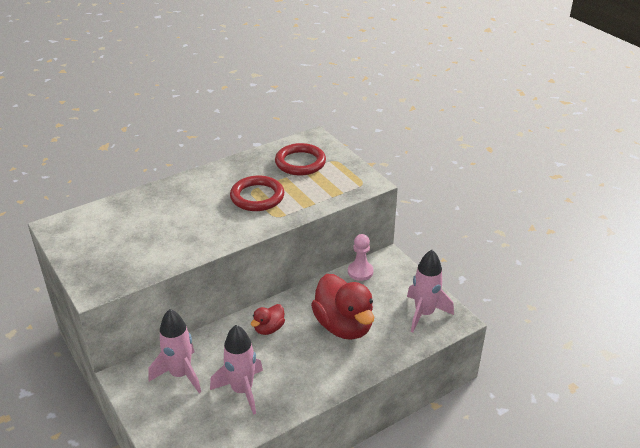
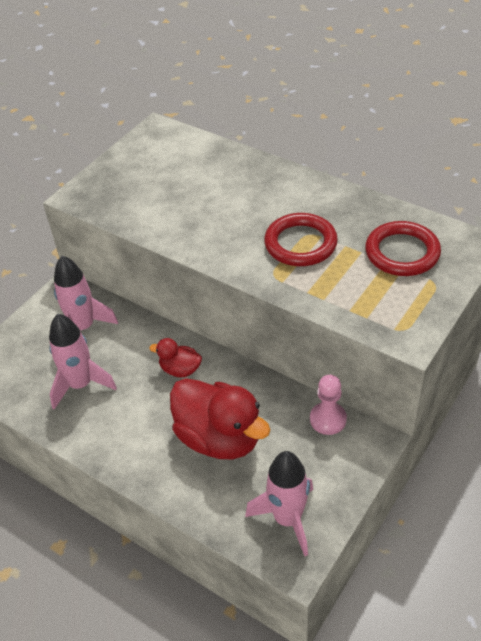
camera: 70 degrees right, 10 degrees up
(344, 326) = (219, 438): red duck -> red duck turned 90 degrees counterclockwise

